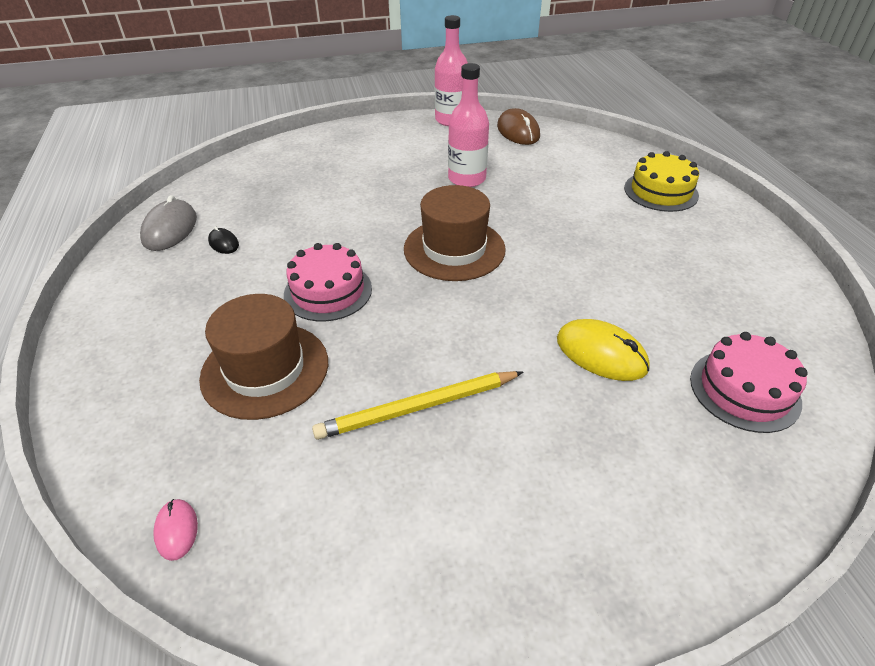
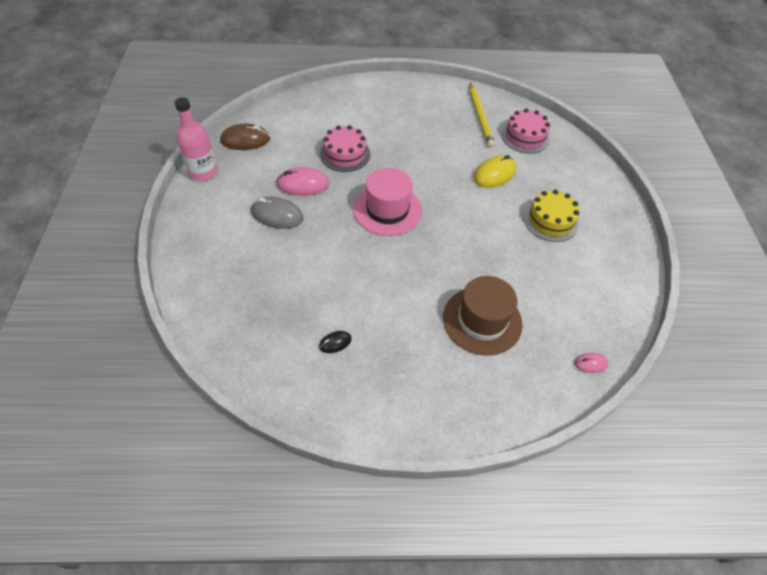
camera: 80 degrees left, 10 degrees up
(170, 229) = (299, 383): grey mouse -> grey mouse (277, 215)
(328, 291) = (414, 281): pink cake -> pink cake (345, 154)
(418, 408) = (521, 253): yellow pencil -> yellow pencil (480, 116)
(454, 249) = (387, 210): brown hat -> pink hat
(467, 179) = (303, 184): pink bottle -> pink mouse
(661, 191) = (358, 102): yellow cake -> yellow cake (550, 220)

